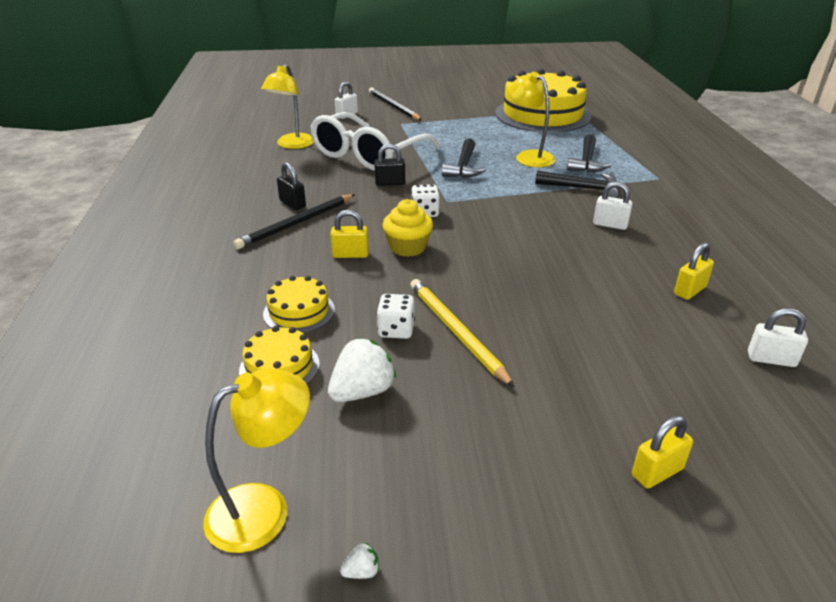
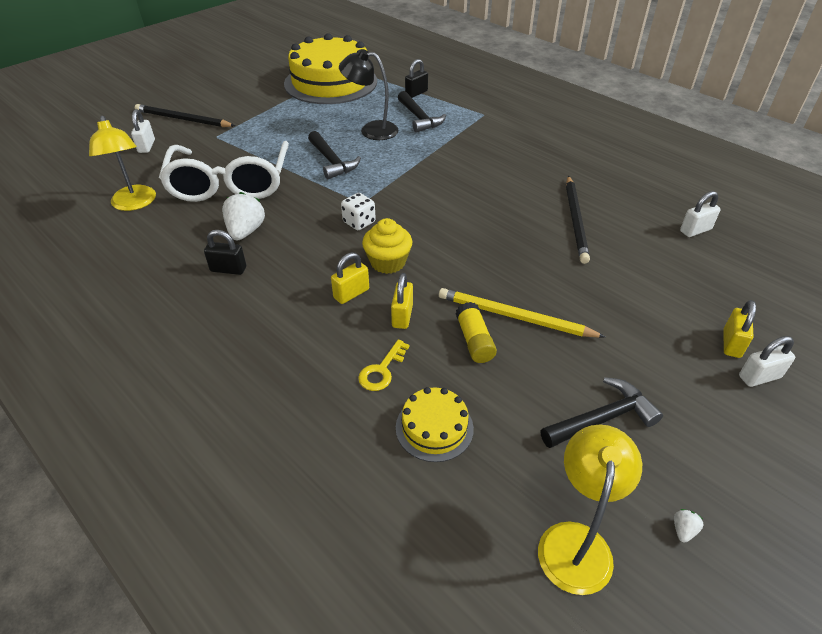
camera: 40 degrees left, 10 degrees up
(296, 224) = (261, 288): black pencil -> black pencil (575, 220)
(299, 311) = (382, 370): yellow cake -> yellow key
(362, 392) = (518, 406): white strawberry -> white strawberry (246, 231)
(390, 183) = (290, 206): black padlock -> black padlock (416, 93)
(396, 330) = (474, 340): white dice -> yellow glue stick
(529, 156) = (371, 130): yellow lamp -> black lamp
(582, 188) = (446, 145): black hammer -> black hammer (602, 419)
(610, 225) = (501, 170): white padlock -> white padlock (759, 377)
(690, 290) = (605, 202): yellow padlock -> yellow padlock (402, 316)

